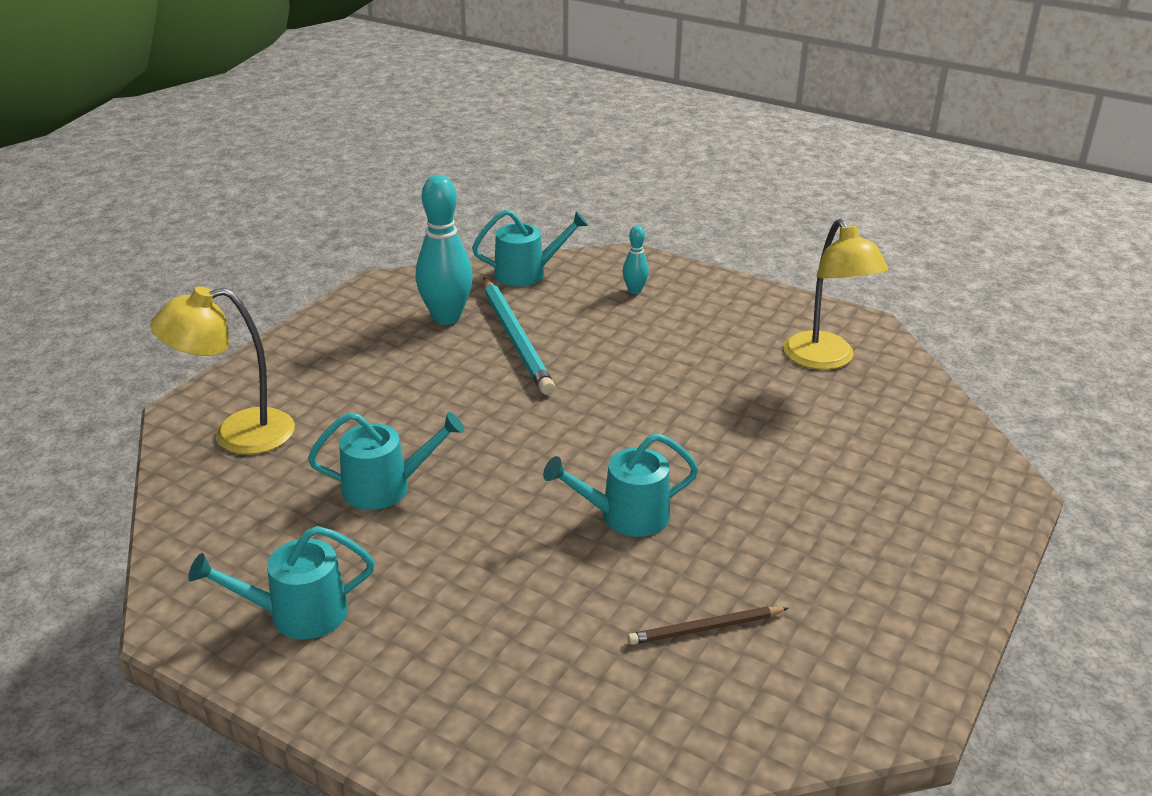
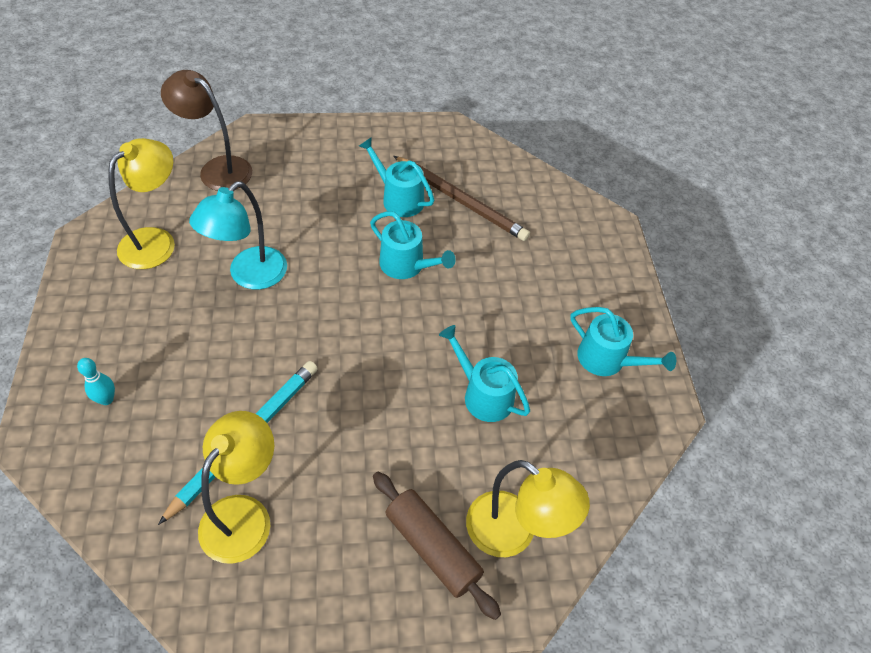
camera: 130 degrees left, 20 degrees up
(292, 388) = (432, 548): none -> brown rolling pin
(446, 317) = (244, 514): turquoise bowling pin -> yellow lamp
(526, 273) = (116, 504): turquoise watering can -> turquoise watering can (399, 198)
(705, 628) = (461, 200): brown pencil -> brown pencil, size x1.84
(717, 399) = (249, 276): none -> turquoise lamp
(934, 433) = (217, 169): none -> brown lamp

